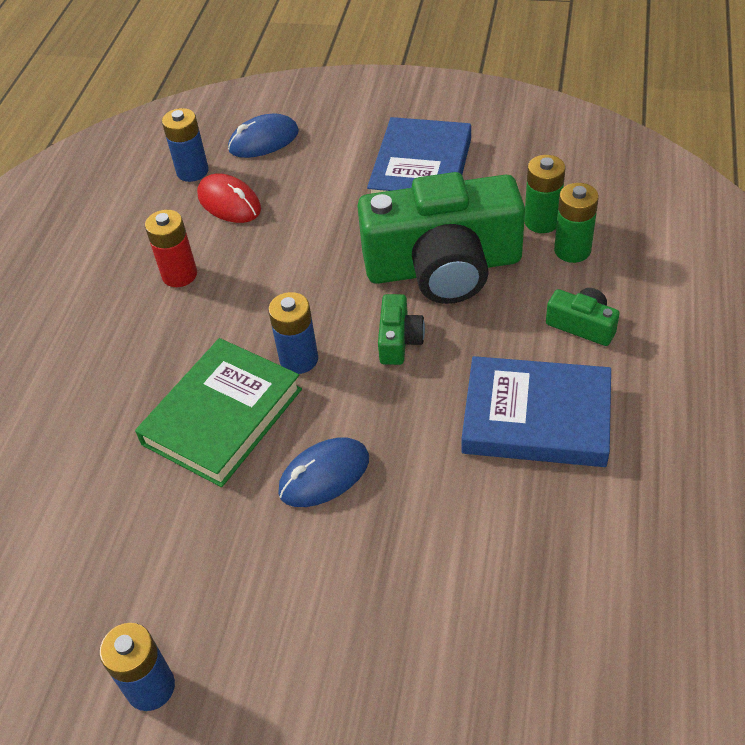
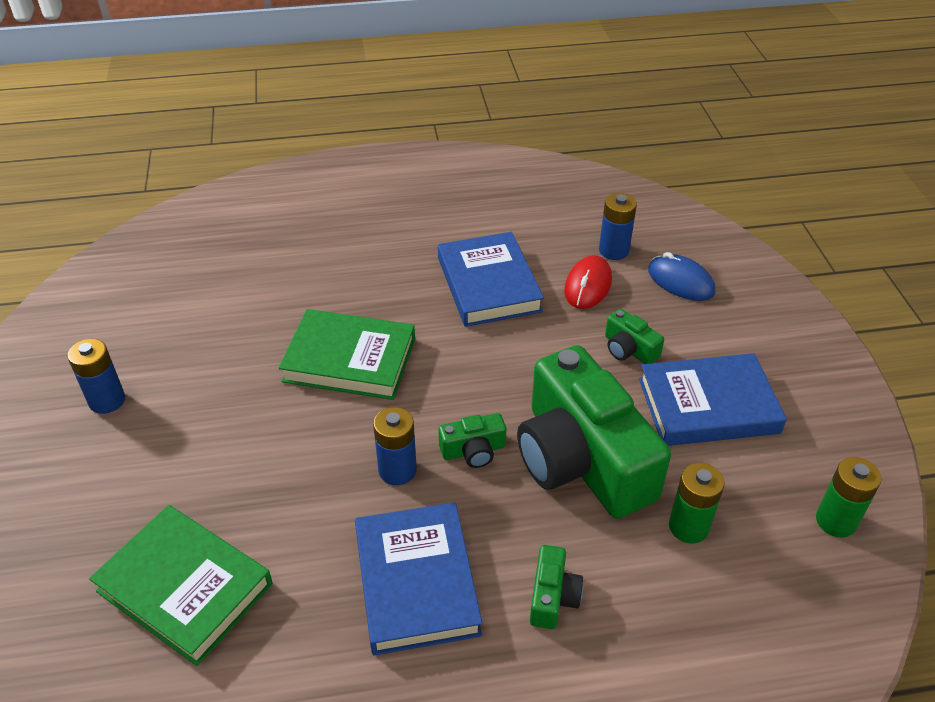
camera: 65 degrees right, 5 degrees down
(179, 275) = (489, 284): red battery -> blue book
(299, 359) = (425, 388): blue battery -> blue battery (397, 470)
(324, 475) = (308, 441): blue mouse -> none
(329, 199) = (629, 349): none -> green camera
(478, 623) = (185, 588): none -> green book
(572, 250) = (658, 564): green battery -> green battery (836, 521)

